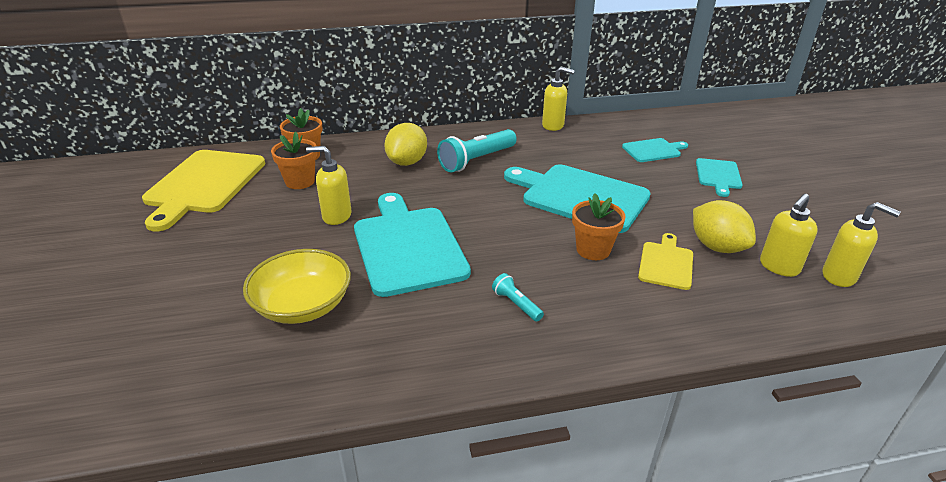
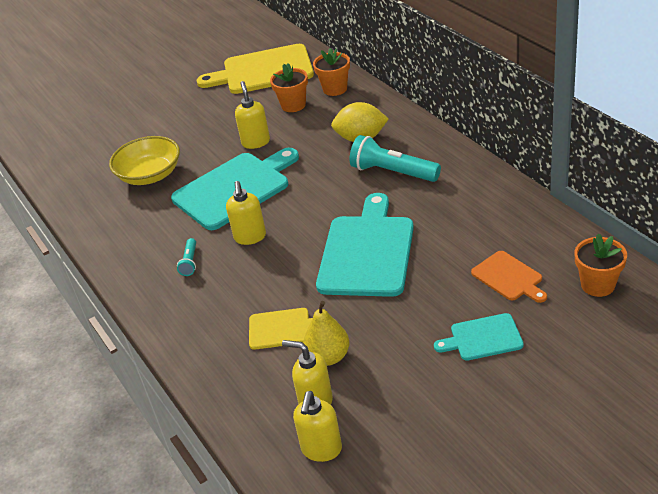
camera: 75 degrees right, 5 degrees up
(516, 304) = (190, 262): turquoise flashlight -> turquoise flashlight turned 150 degrees clockwise
(553, 126) = (511, 193): yellow soap dispenser -> yellow soap dispenser (250, 237)
(593, 250) = (281, 281): orange flower pot -> orange flower pot (598, 285)
(653, 150) = (509, 277): turquoise cutting board -> orange cutting board
(717, 247) = (328, 357): yellow lemon -> yellow pear

